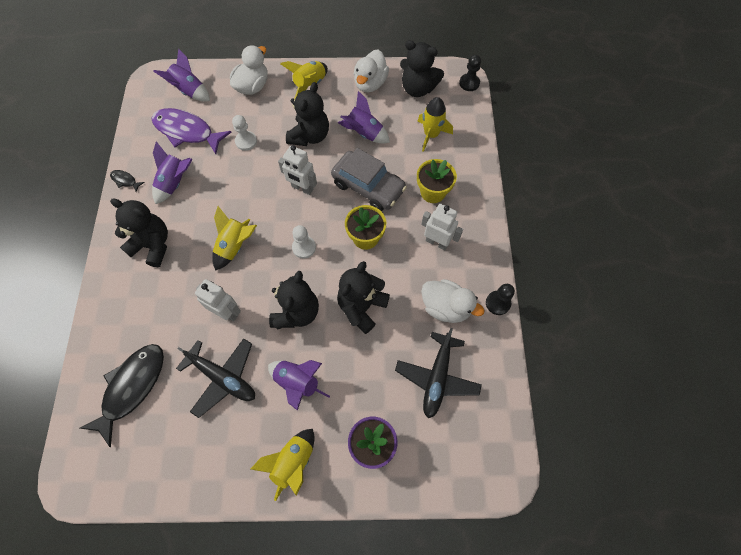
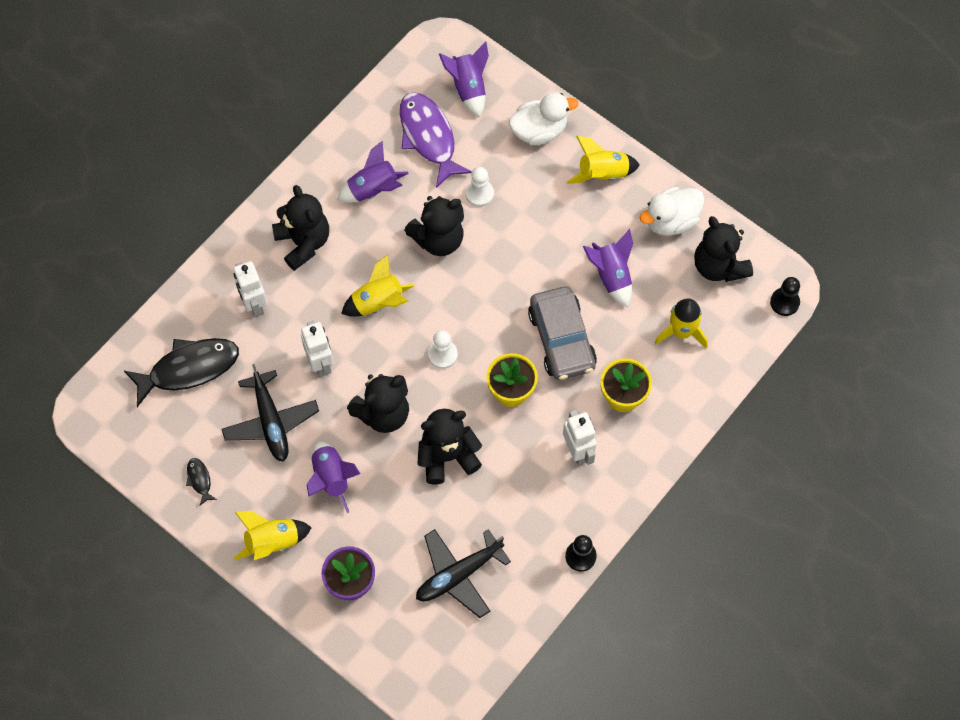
camera: 40 degrees right, 0 degrees up
(125, 180) = (327, 150): black fish -> black fish (199, 480)
(302, 188) = (493, 290): white robot -> white robot (254, 304)
(310, 136) = (550, 236): black teddy bear -> black teddy bear (438, 239)
(445, 307) = (526, 520): white duck -> none

